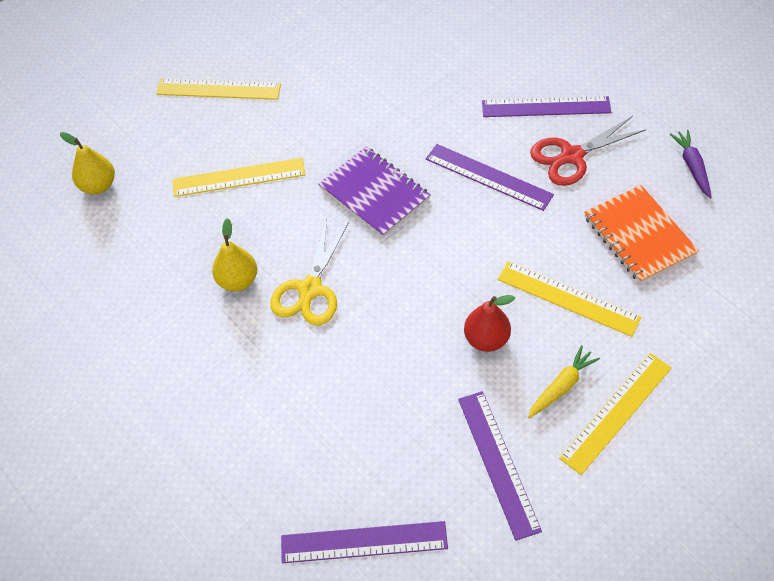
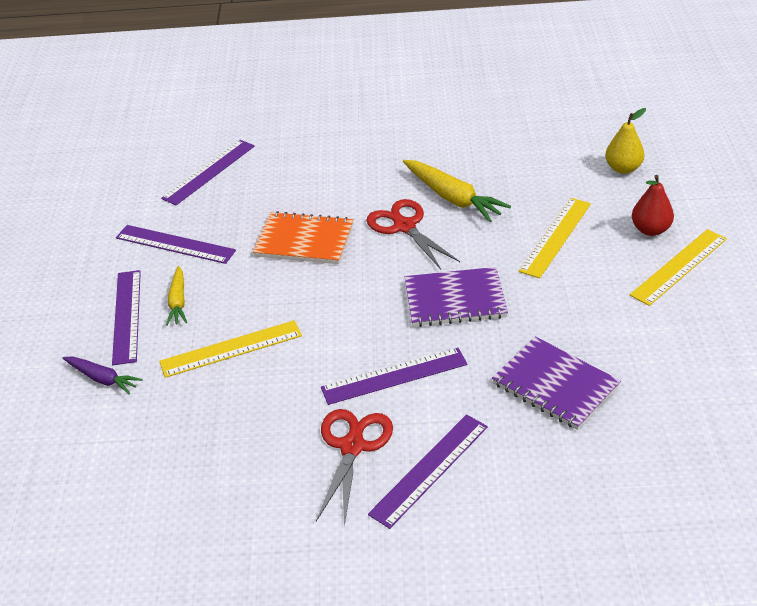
camera: 130 degrees right, 15 degrees down
(238, 280) = (453, 198): yellow pear -> yellow carrot
(310, 289) = (404, 227): yellow scissors -> red scissors
(410, 90) = (555, 385): none -> purple notebook
(486, 339) = (257, 287): red pear -> red pear (650, 230)
(616, 412) = (126, 316): yellow ruler -> purple ruler
(639, 236) = (225, 430): orange notebook -> orange notebook (304, 241)
(692, 166) = (240, 526): purple carrot -> purple carrot (102, 379)

